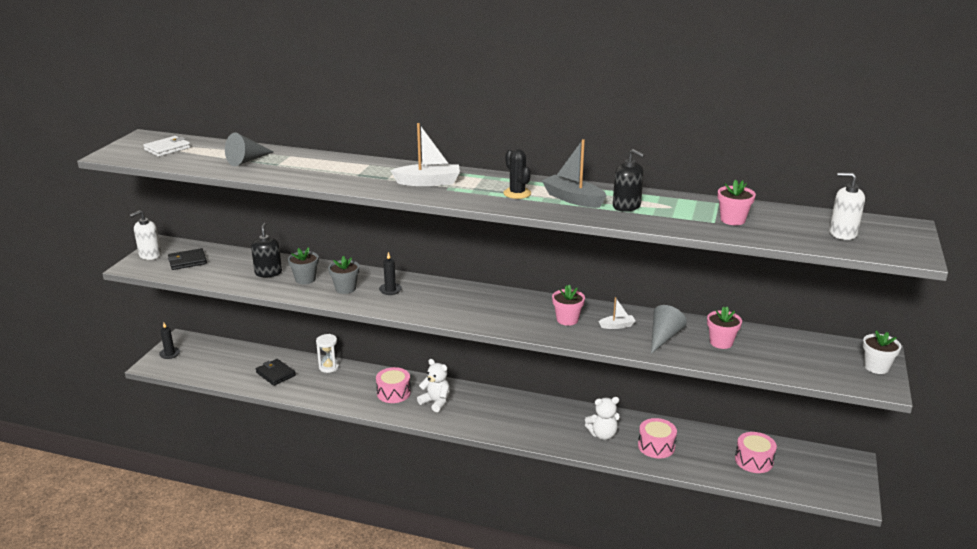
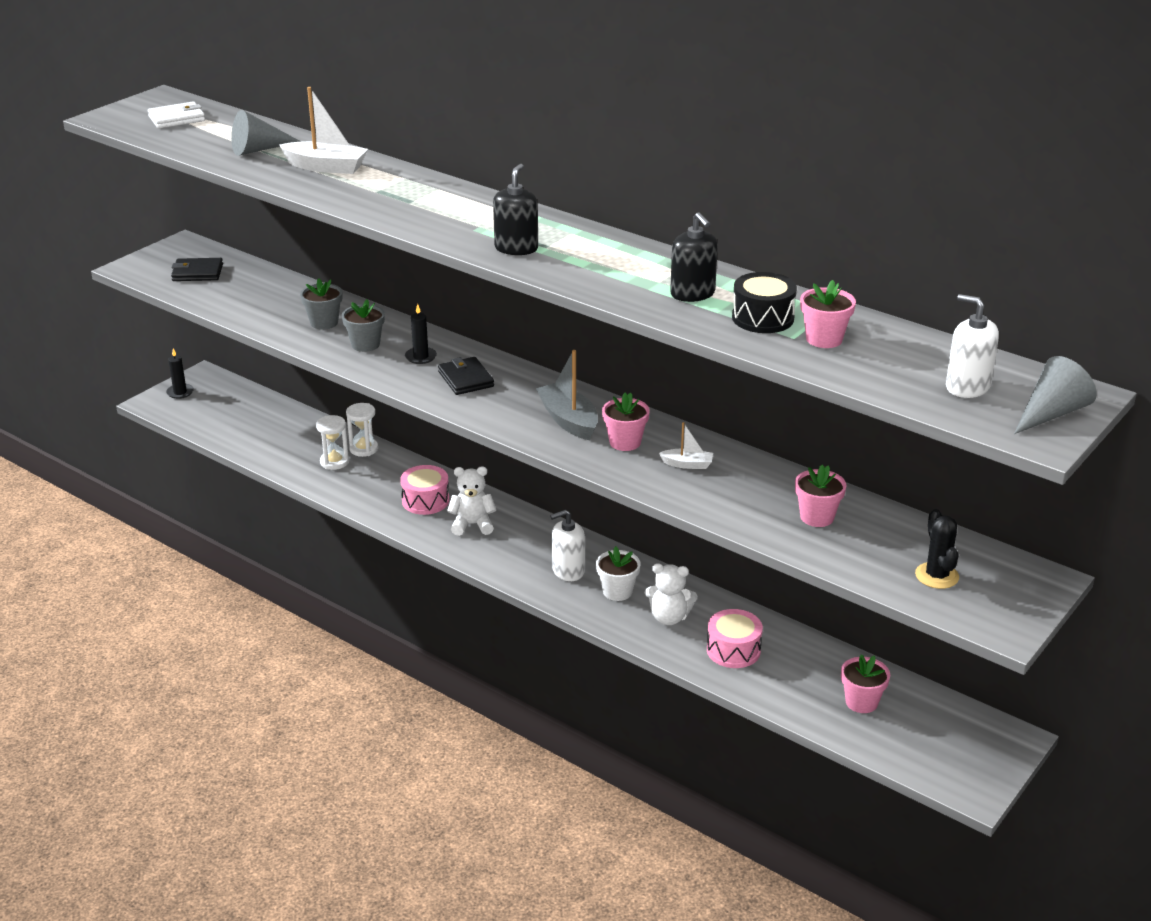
camera: 20 degrees right, 5 degrees up
(150, 255) = (159, 256): white soap dispenser -> white soap dispenser (568, 571)
(268, 273) = (284, 305): black soap dispenser -> black soap dispenser (516, 248)
(275, 374) = (292, 445): black wallet -> black wallet (465, 379)
(313, 380) = (334, 462): none -> white hourglass
(428, 182) = (458, 216): white boat -> white boat (326, 167)
(436, 402) = (472, 525): white teddy bear -> white teddy bear turned 60 degrees counterclockwise
(517, 193) = (560, 250): black cactus -> black cactus (936, 576)
(573, 199) = (629, 271): grey boat -> grey boat (568, 420)
(663, 337) = (740, 493): grey cone -> grey cone (1051, 413)
(684, 214) = (763, 318): none -> black drum
(754, 460) = (861, 702): pink drum -> pink flower pot
(876, 367) = (1020, 599): white flower pot -> white flower pot (617, 591)

